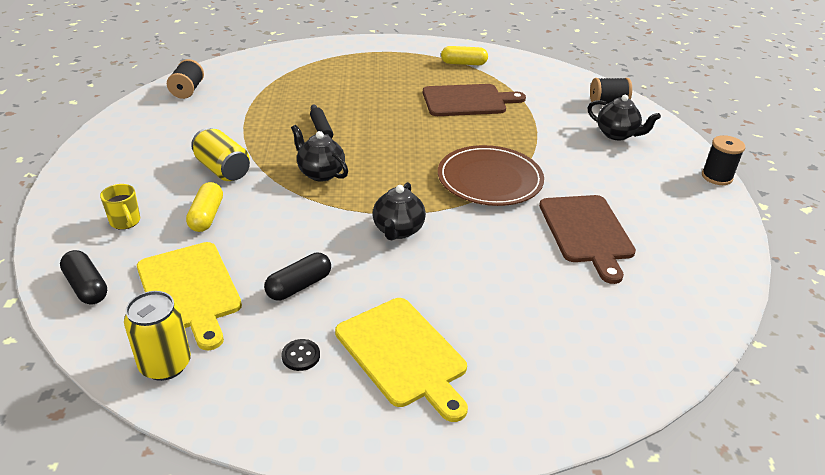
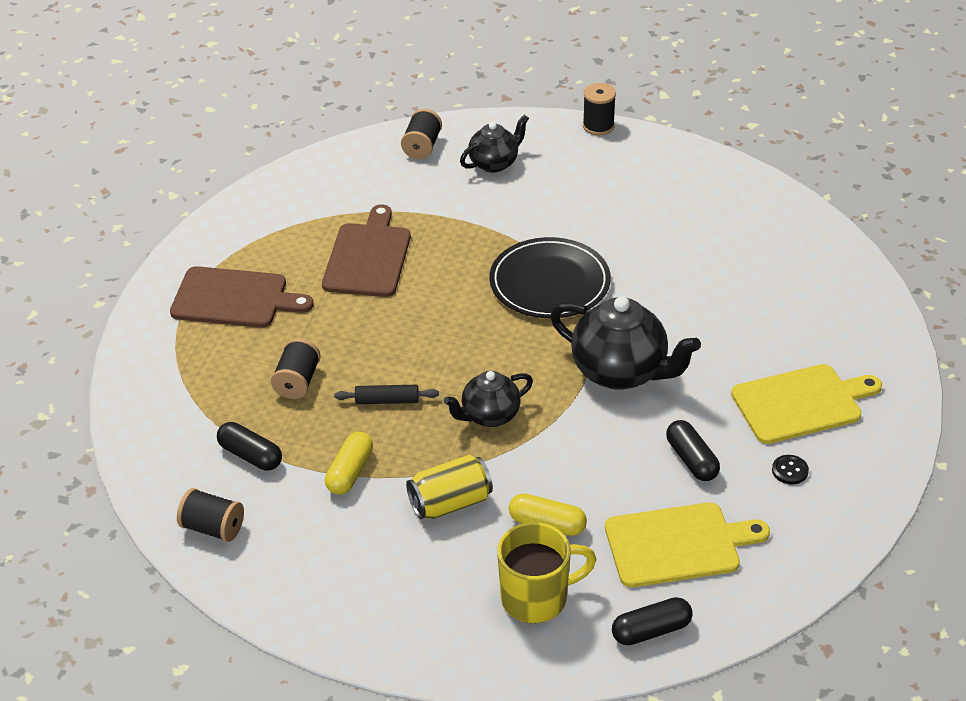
camera: 70 degrees left, 5 degrees up
(125, 222) = (536, 598): yellow mug -> yellow mug, size x1.79
(165, 364) = (782, 567): yellow can -> none
(254, 92) = (250, 455): none -> black capsule
(328, 96) = (297, 381): none -> black spool
(398, 230) = (620, 372): black teapot -> black teapot, size x1.66
(463, 63) = (264, 236): yellow capsule -> yellow capsule (350, 472)
(489, 179) = (549, 283): brown plate -> black plate
(587, 232) = (661, 241): brown cutting board -> brown cutting board (234, 298)

